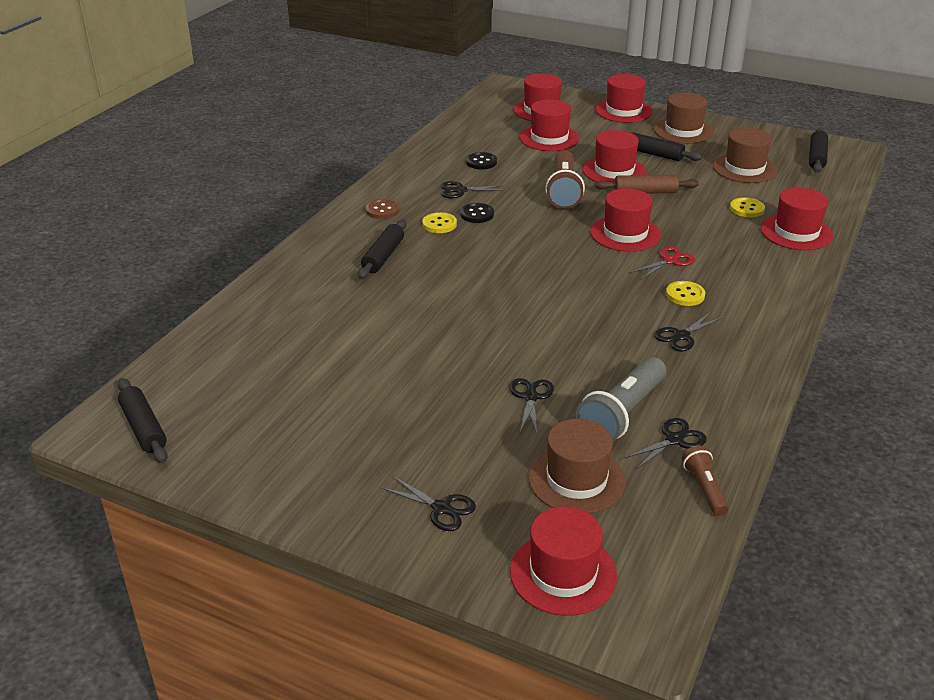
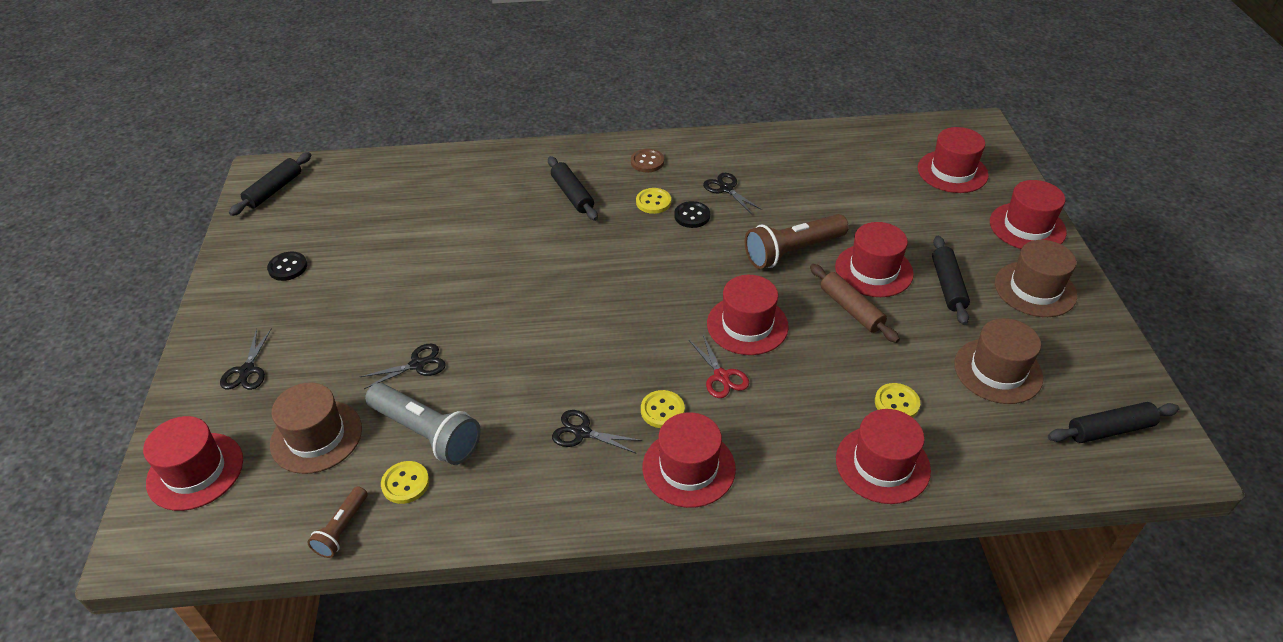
camera: 60 degrees right, 10 degrees up
(383, 256) = (572, 194): black rolling pin -> black rolling pin turned 75 degrees clockwise
(481, 162) = (794, 178): black button -> black button (288, 267)
(549, 138) = (895, 200): red hat -> red hat (688, 468)
(622, 413) = (426, 433): grey flashlight -> grey flashlight turned 150 degrees counterclockwise
(670, 260) = (721, 376): red scissors -> red scissors turned 45 degrees clockwise
(674, 440) = (405, 483): black scissors -> yellow button
(704, 488) = (342, 529): brown flashlight -> brown flashlight turned 150 degrees clockwise

